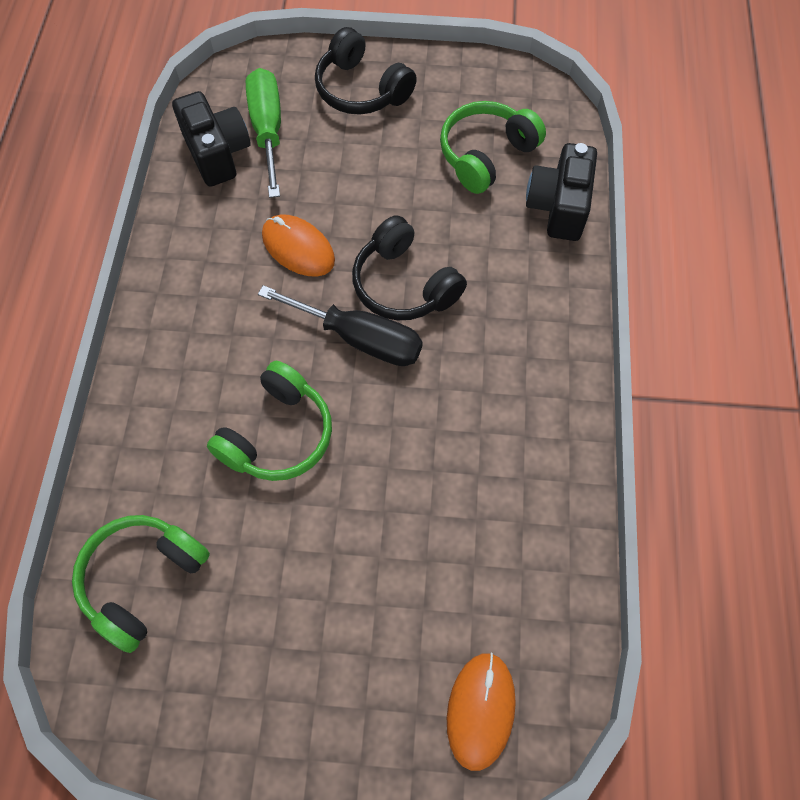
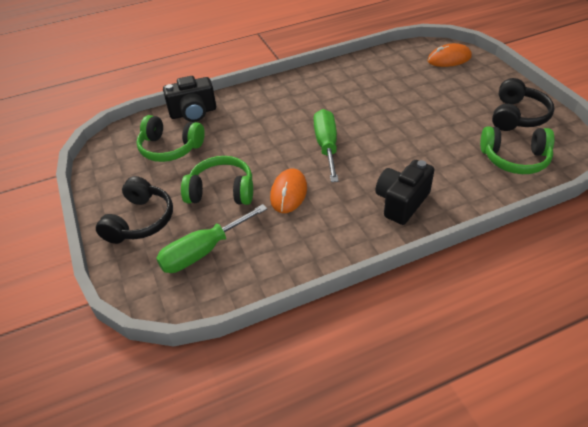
camera: 115 degrees left, 20 degrees down
(217, 153) = (240, 268): black camera -> black camera (401, 202)
(278, 434) = (403, 150): green headphones -> green headphones (221, 191)
(360, 338) = (326, 146): black screwdriver -> green screwdriver
(404, 284) = (281, 144): black headphones -> black headphones (517, 116)

